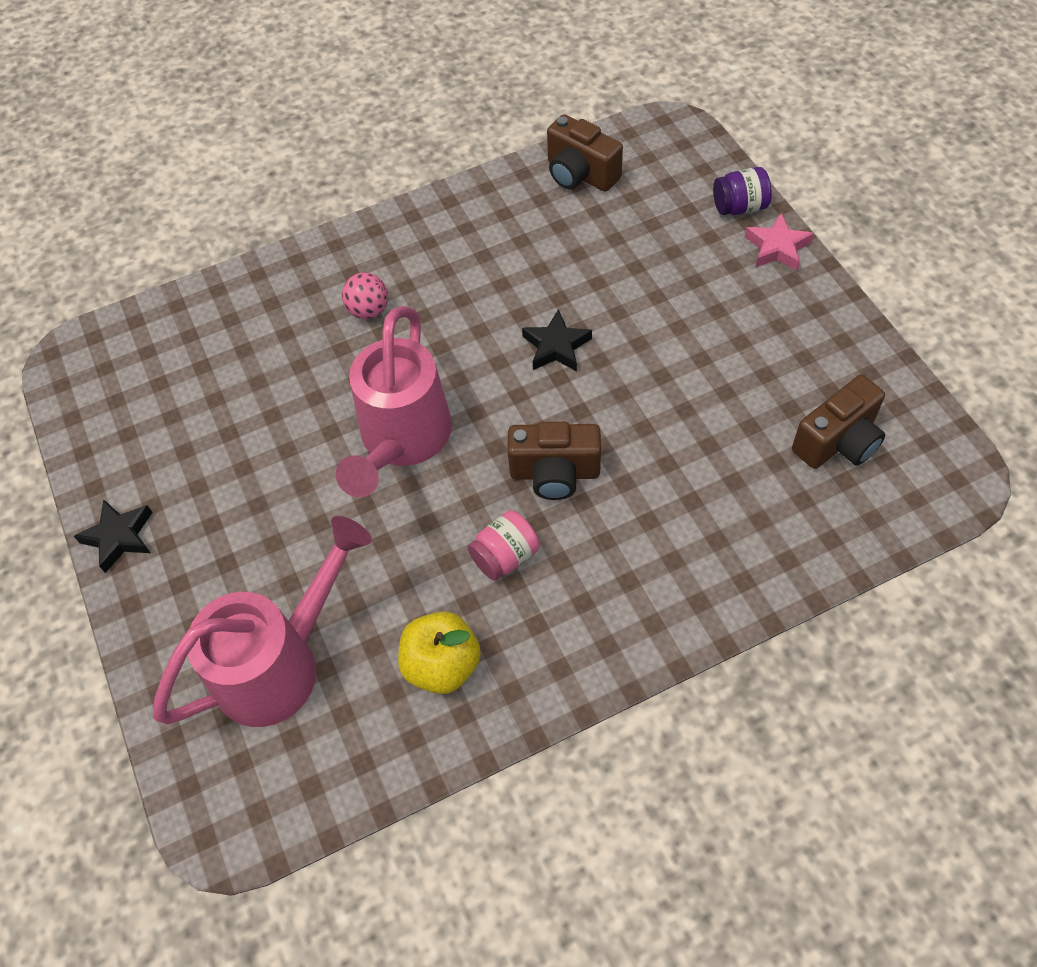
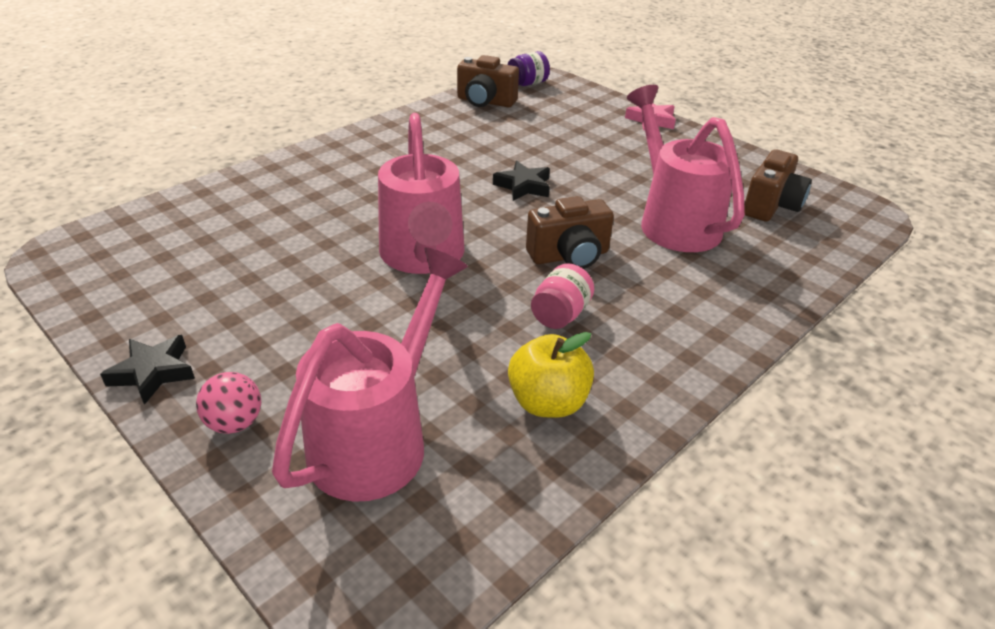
camera: 25 degrees left, 20 degrees down
(368, 310) = (352, 186): pink ball -> pink ball (235, 423)
(701, 443) = (673, 221): none -> pink watering can
(739, 207) = (611, 105): purple jar -> purple jar (527, 83)

